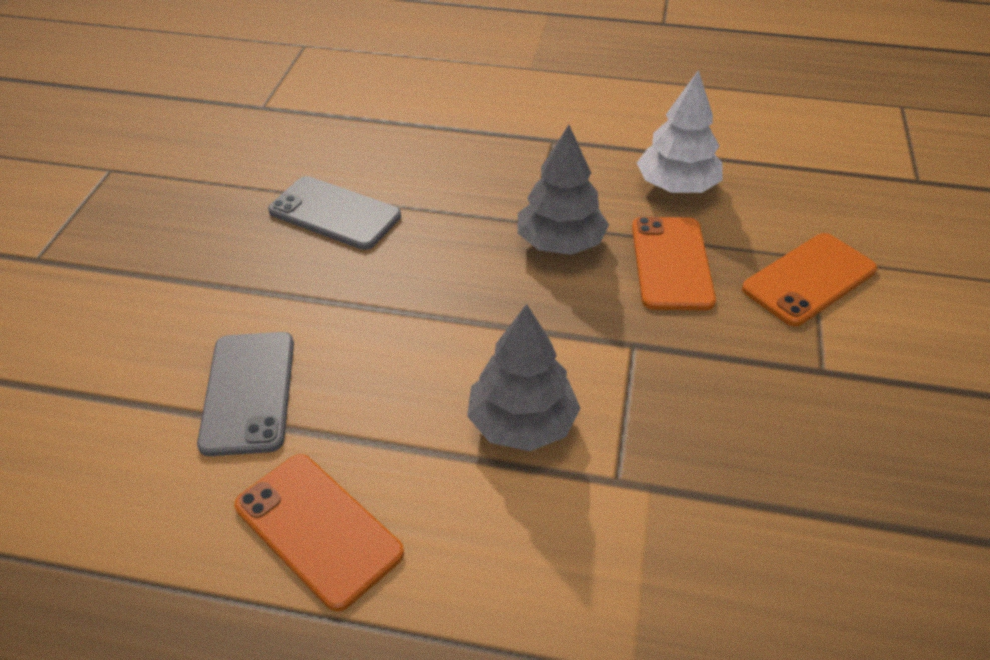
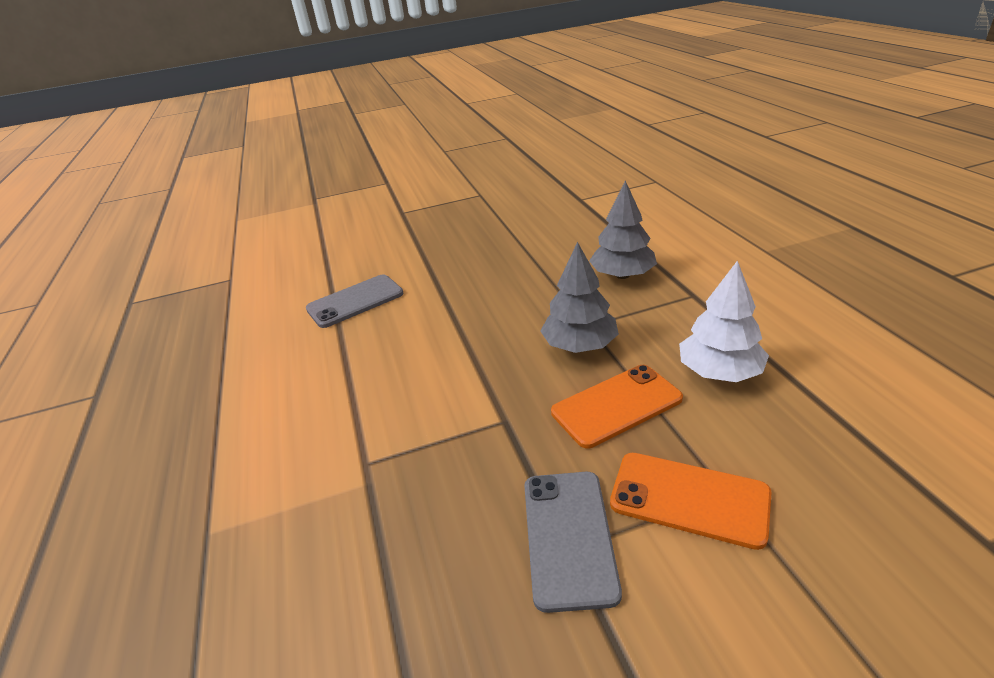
camera: 65 degrees right, 10 degrees down
(318, 529) = (274, 364): orange phone -> none
(334, 213) = (514, 259): grey phone -> grey phone (568, 537)
(522, 424) = (391, 401): grey tree -> grey tree (622, 275)

